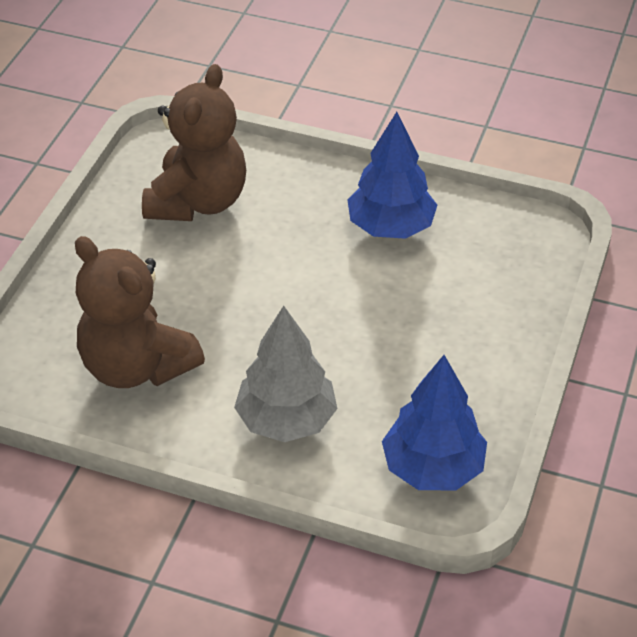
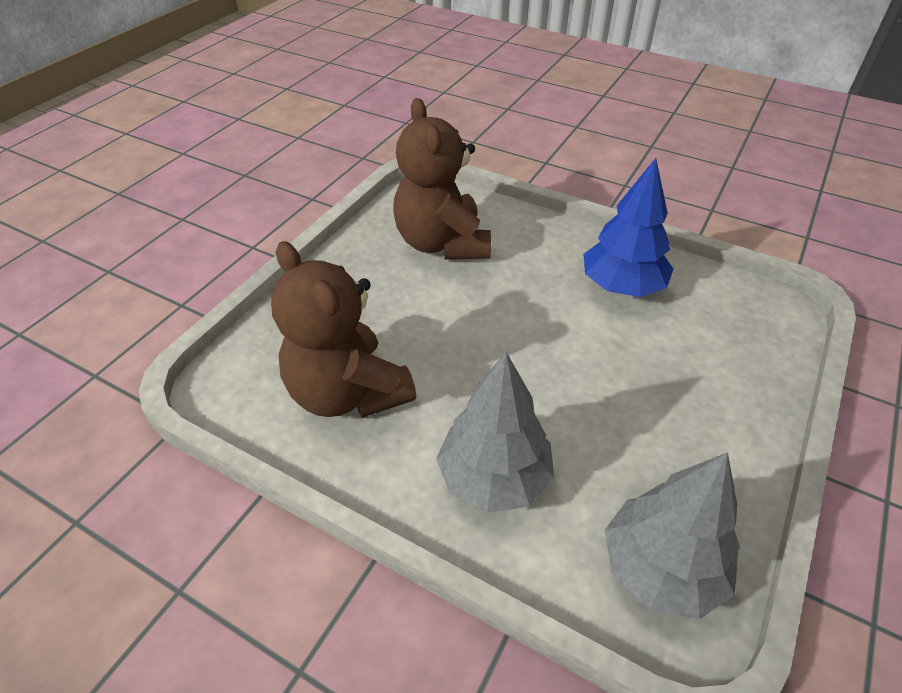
camera: 10 degrees right, 0 degrees up
(198, 202) = (442, 243): brown teddy bear -> brown teddy bear turned 135 degrees clockwise
(432, 468) = (661, 568): blue tree -> grey tree

